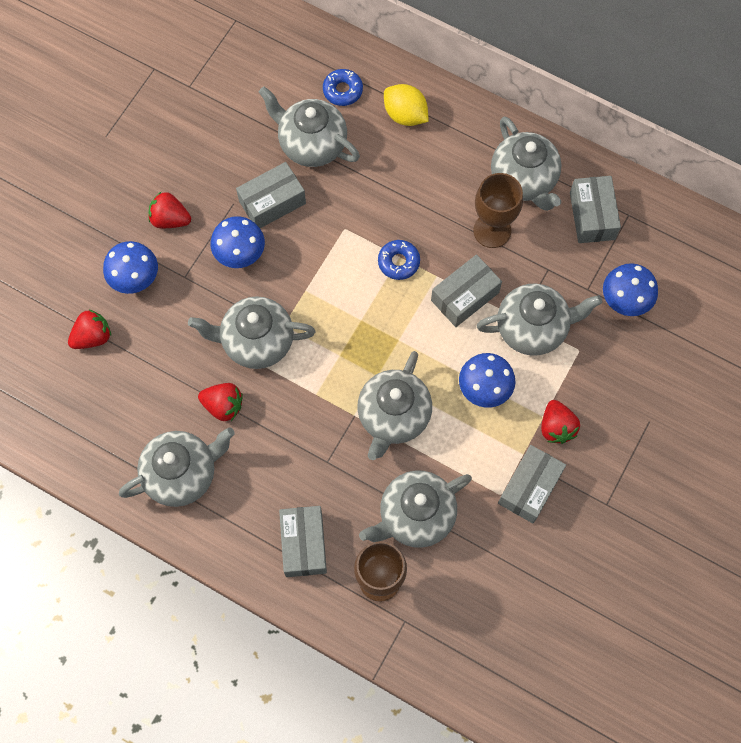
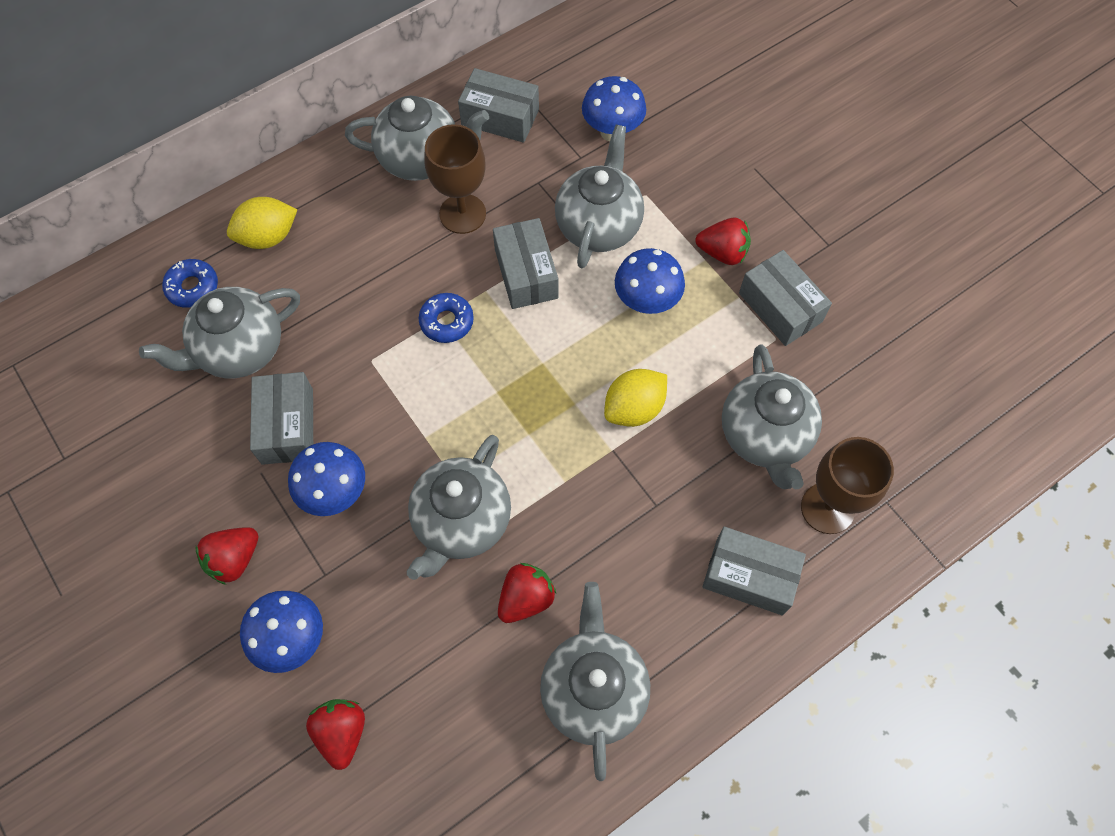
camera: 65 degrees left, 5 degrees down
(393, 417) = (634, 408): grey teapot -> yellow lemon

